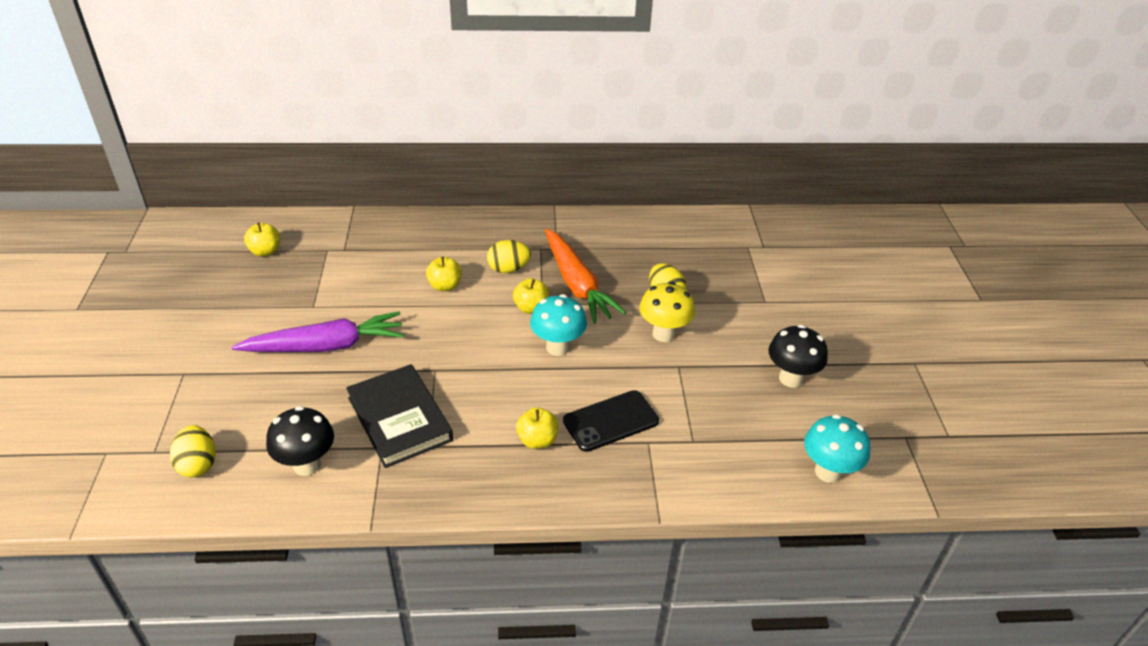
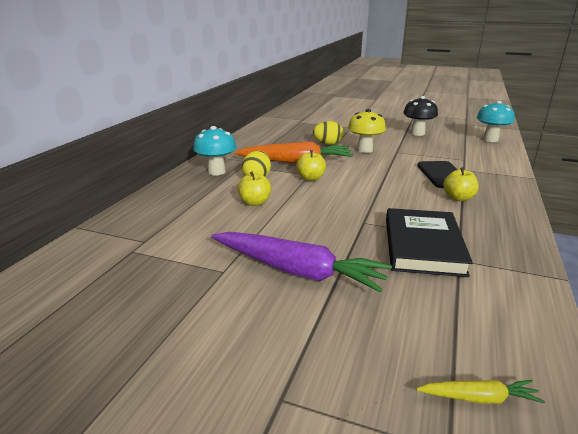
camera: 65 degrees left, 15 degrees down
(198, 464) = (479, 398): yellow egg -> yellow carrot
(265, 251) = (80, 293): yellow apple -> none
(307, 465) = (482, 305): black mushroom -> none
(326, 346) = (297, 271): purple carrot -> purple carrot turned 105 degrees clockwise
(399, 419) = (423, 246): black book -> black book turned 75 degrees counterclockwise
(557, 347) = (361, 177): turquoise mushroom -> turquoise mushroom (216, 172)

